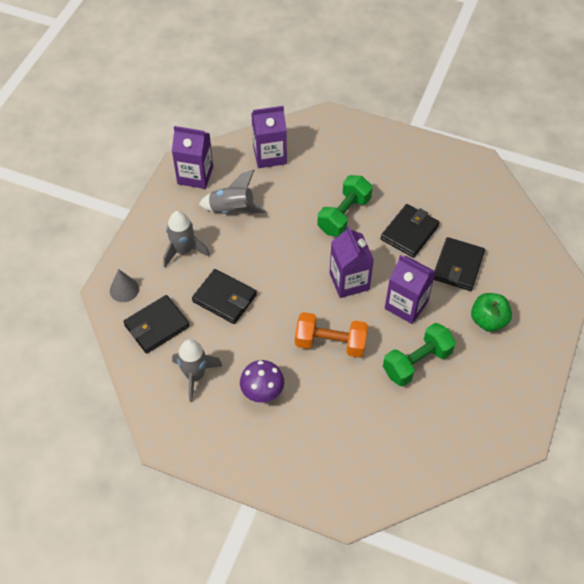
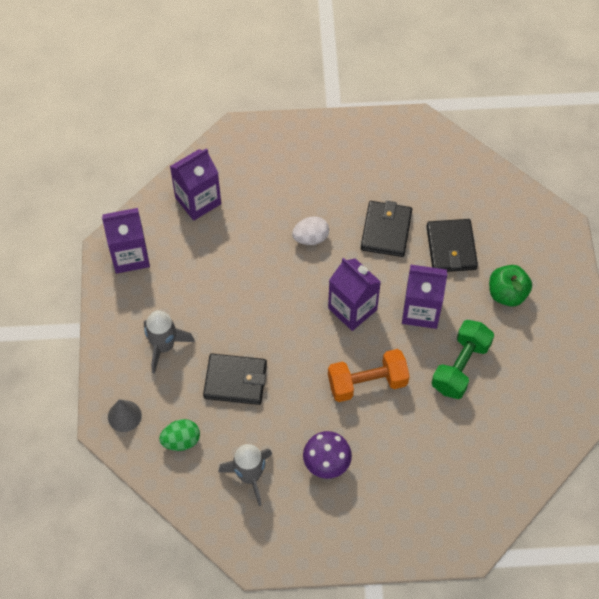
camera: 25 degrees left, 5 degrees up
(157, 326) = (181, 441): black wallet -> green egg
(232, 210) = (191, 279): grey rocket -> none
(344, 215) = (311, 238): green dumbbell -> white egg

